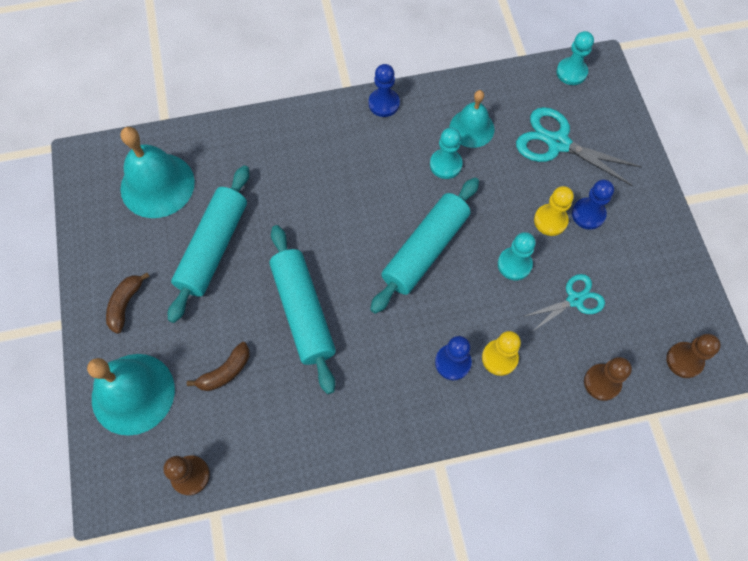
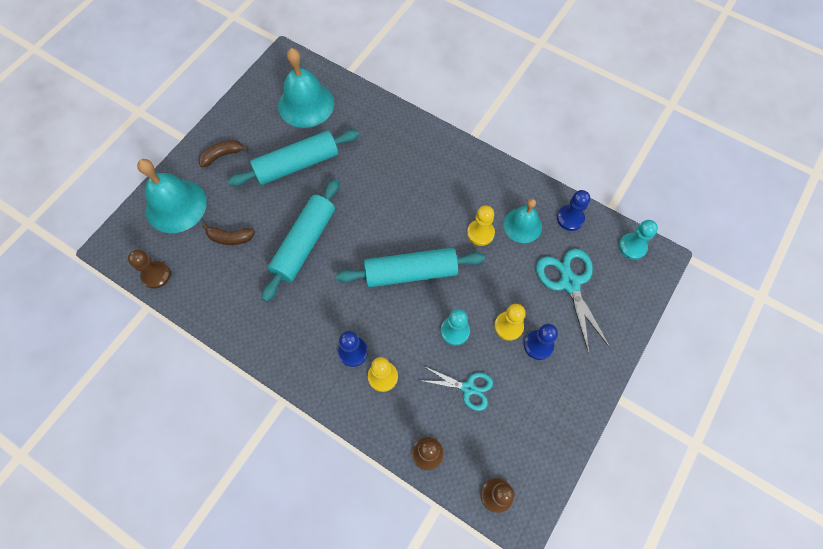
camera: 45 degrees right, 0 degrees up
(384, 104) = (483, 164): blue pawn -> blue pawn (570, 218)
(445, 164) = (480, 233): turquoise pawn -> yellow pawn

